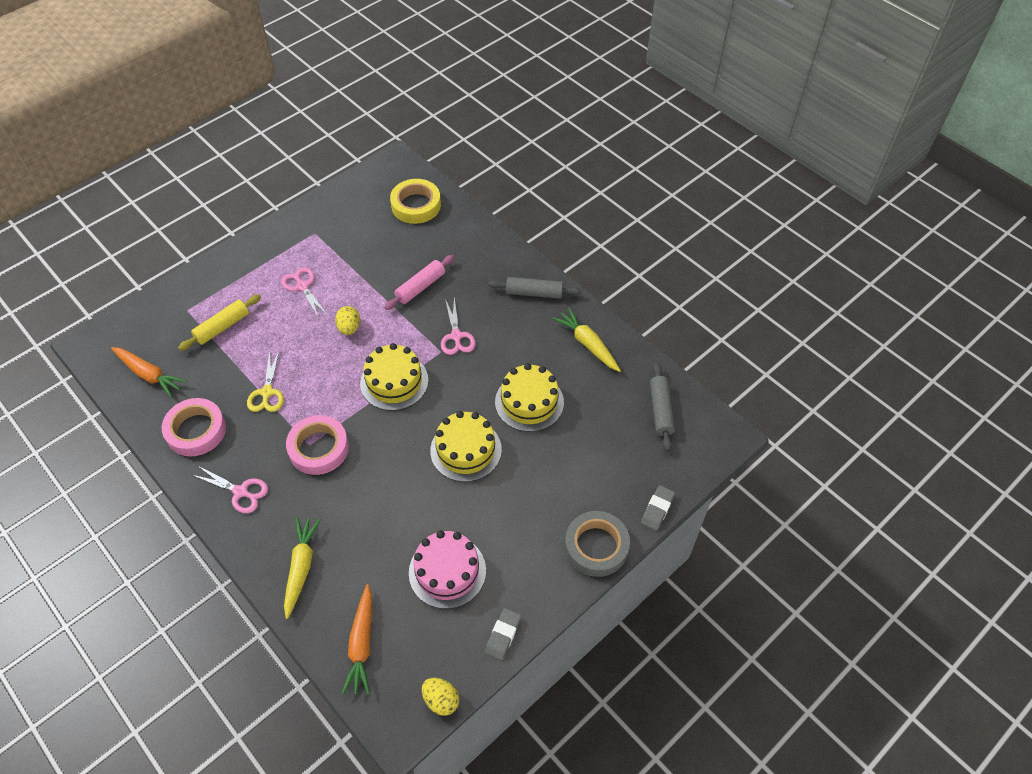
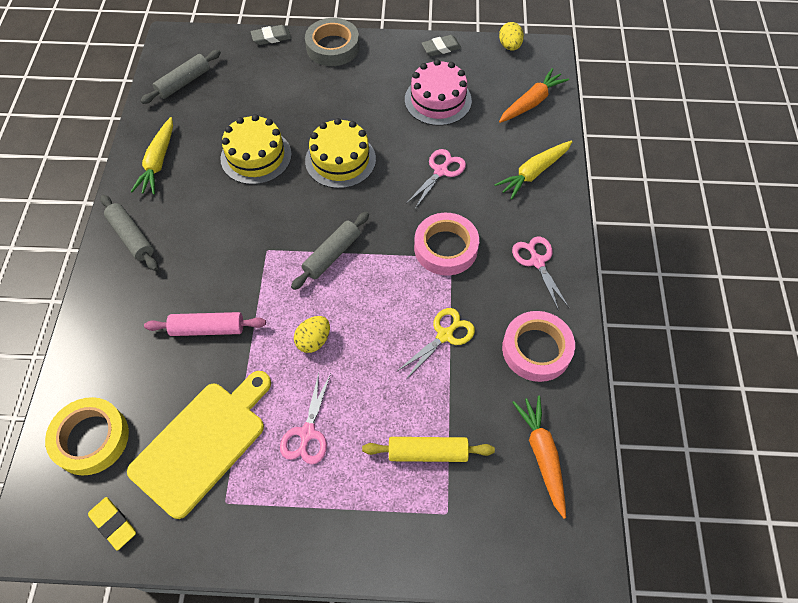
camera: 135 degrees left, 5 degrees up
(356, 243) = (202, 443): none -> yellow cutting board
(360, 190) = (113, 524): none -> yellow eraser
(394, 382) = (332, 255): yellow cake -> grey rolling pin
(456, 336) = (239, 252): pink scissors -> pink scissors (441, 171)

